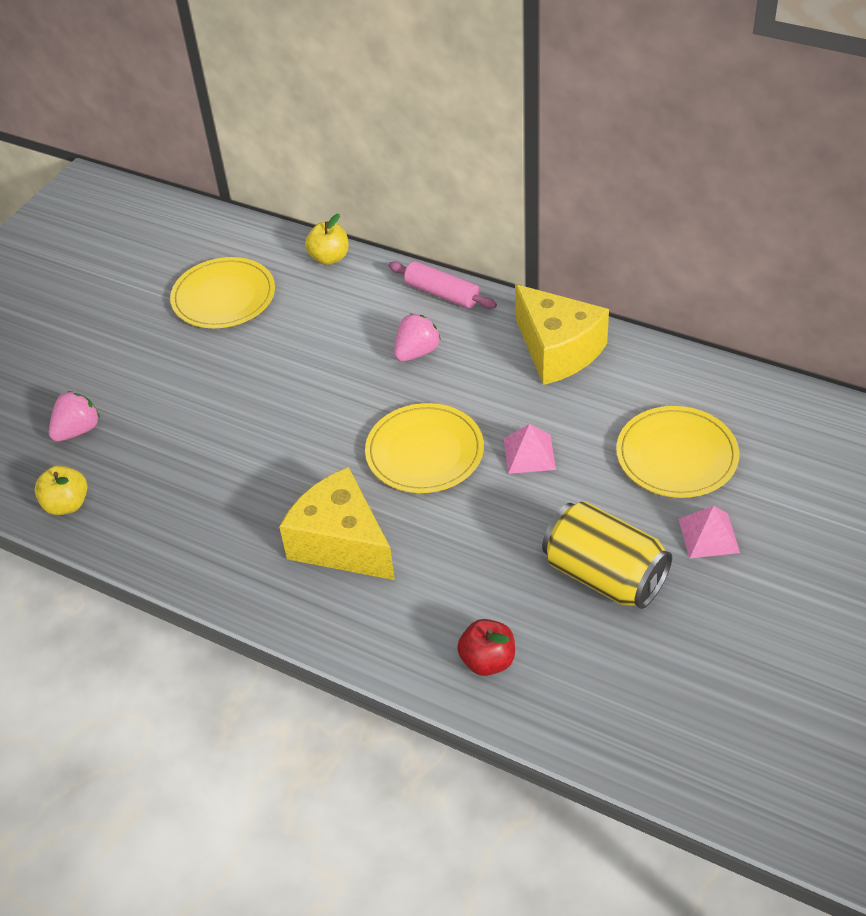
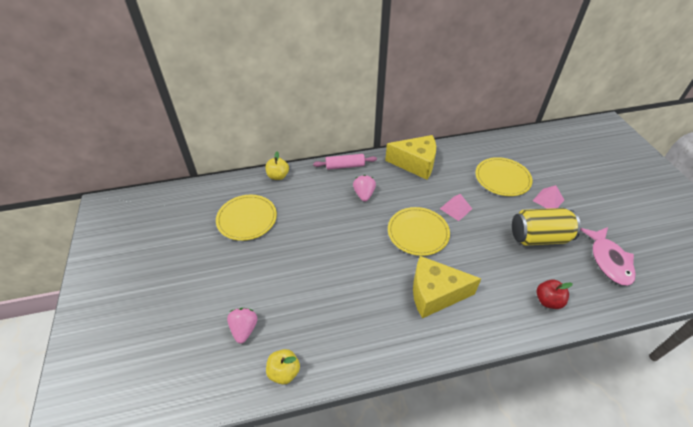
camera: 45 degrees left, 0 degrees up
(673, 682) = (608, 260): none -> pink fish

